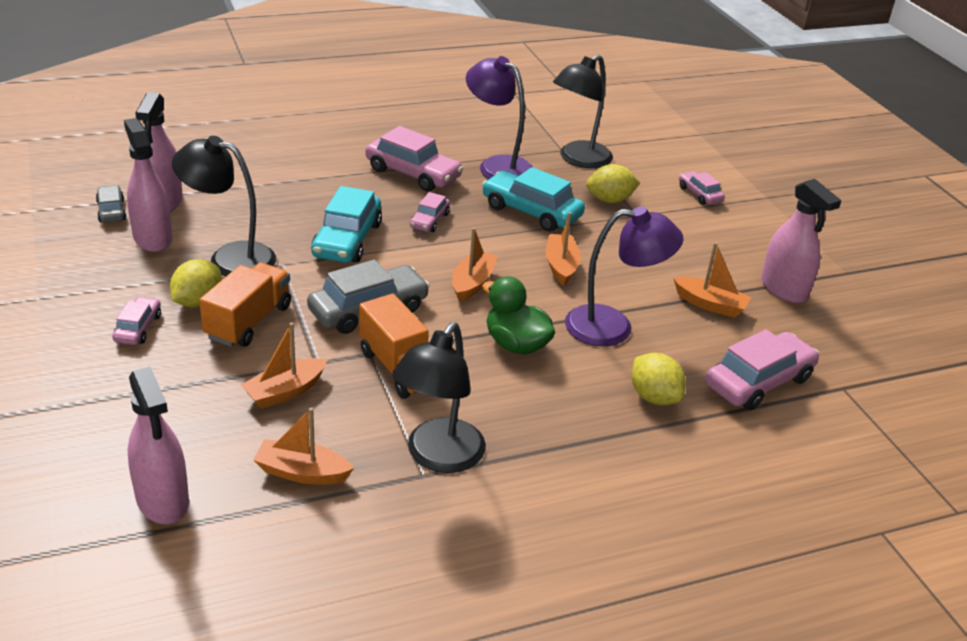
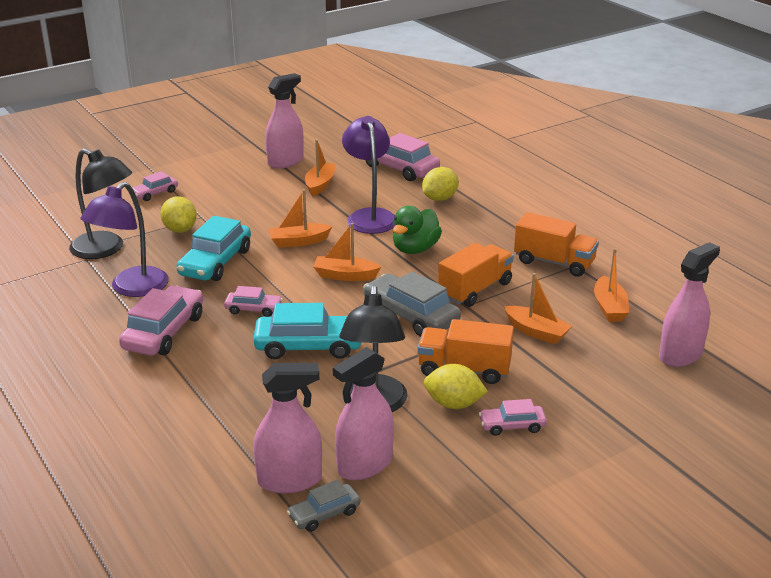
camera: 100 degrees left, 5 degrees down
(438, 457) = (554, 262): black lamp -> orange truck

